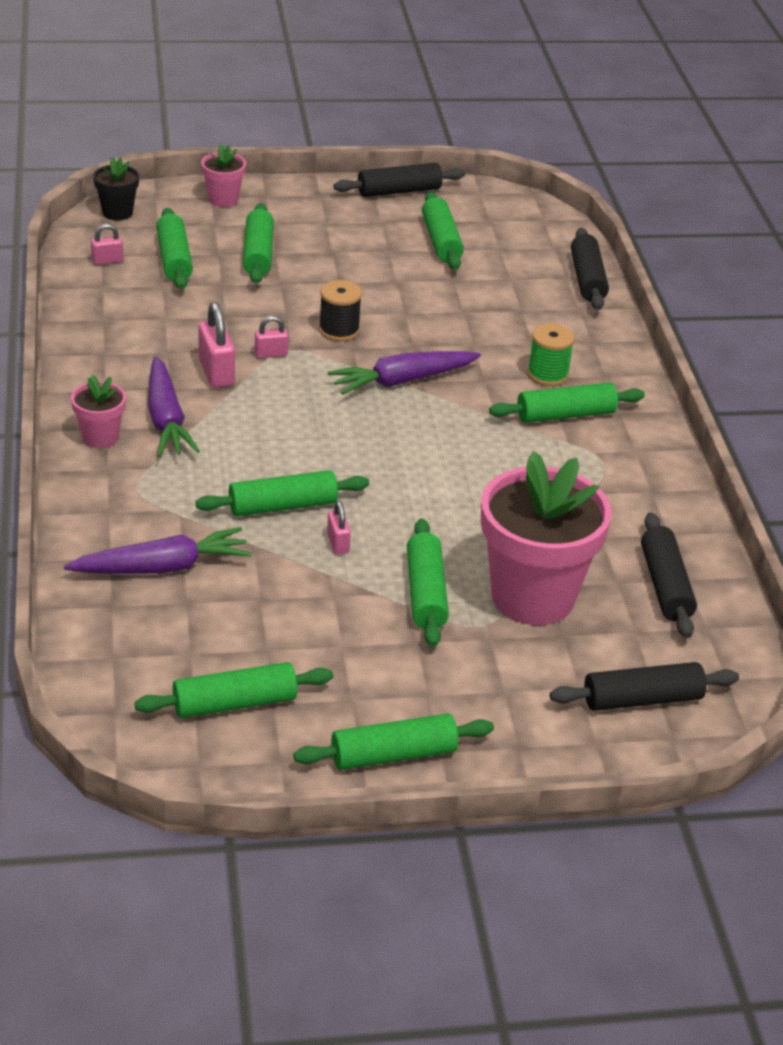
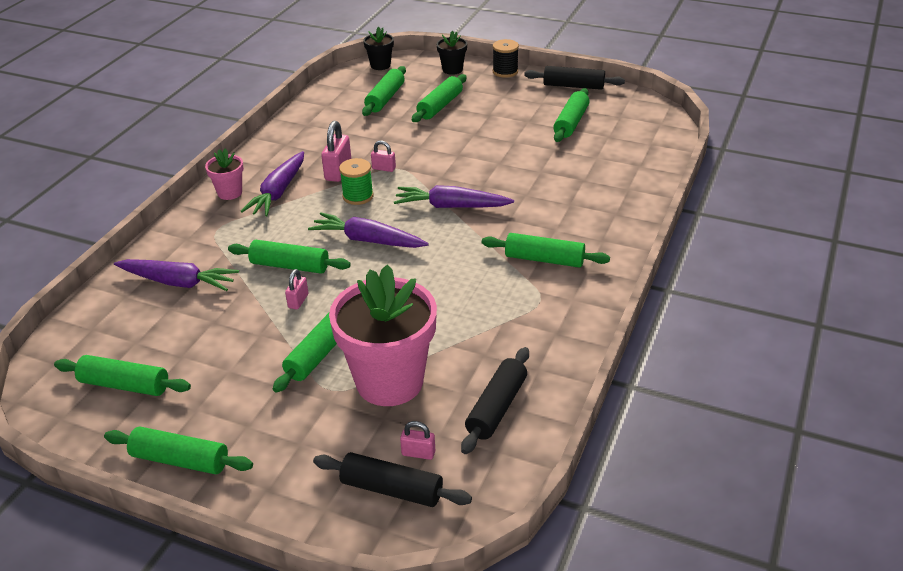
camera: 35 degrees right, 0 degrees up
(107, 261) = (345, 91): pink padlock -> pink padlock (418, 453)
(223, 199) = (452, 69): pink flower pot -> black flower pot
(339, 330) = (443, 164): black spool -> black spool (505, 72)
(345, 449) = (368, 240): none -> purple carrot
(547, 374) = (559, 228): green spool -> green spool (358, 196)
(587, 279) = (655, 170): black rolling pin -> none

